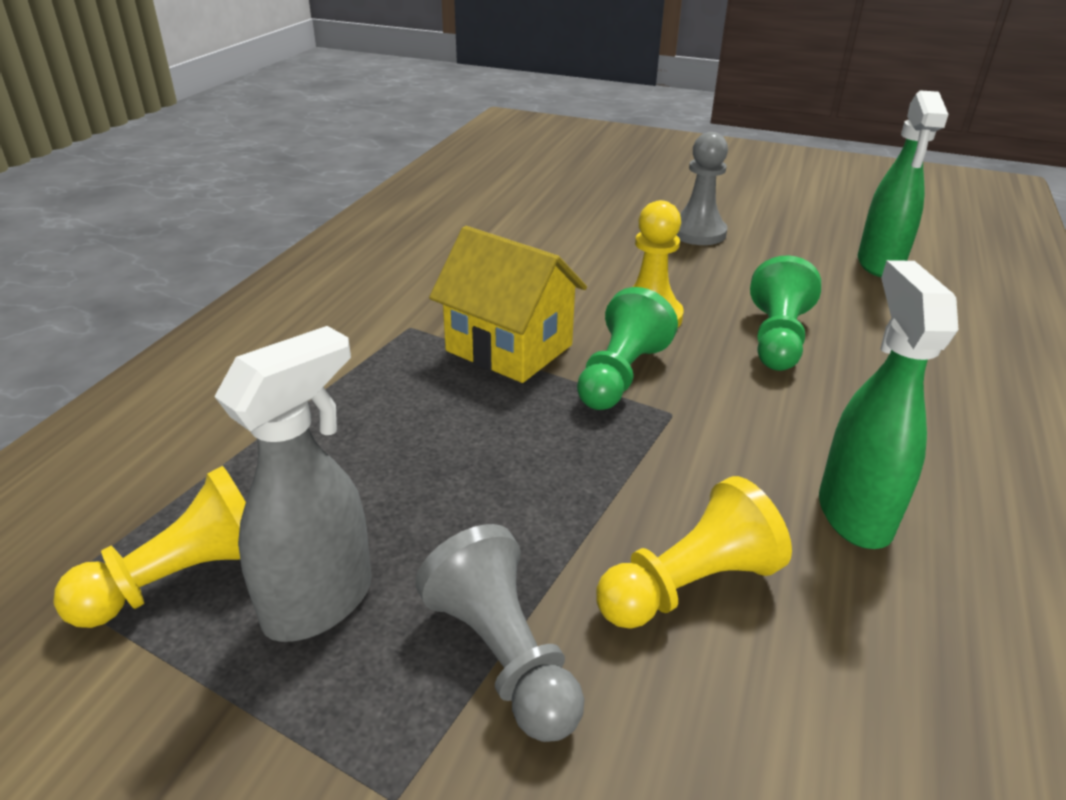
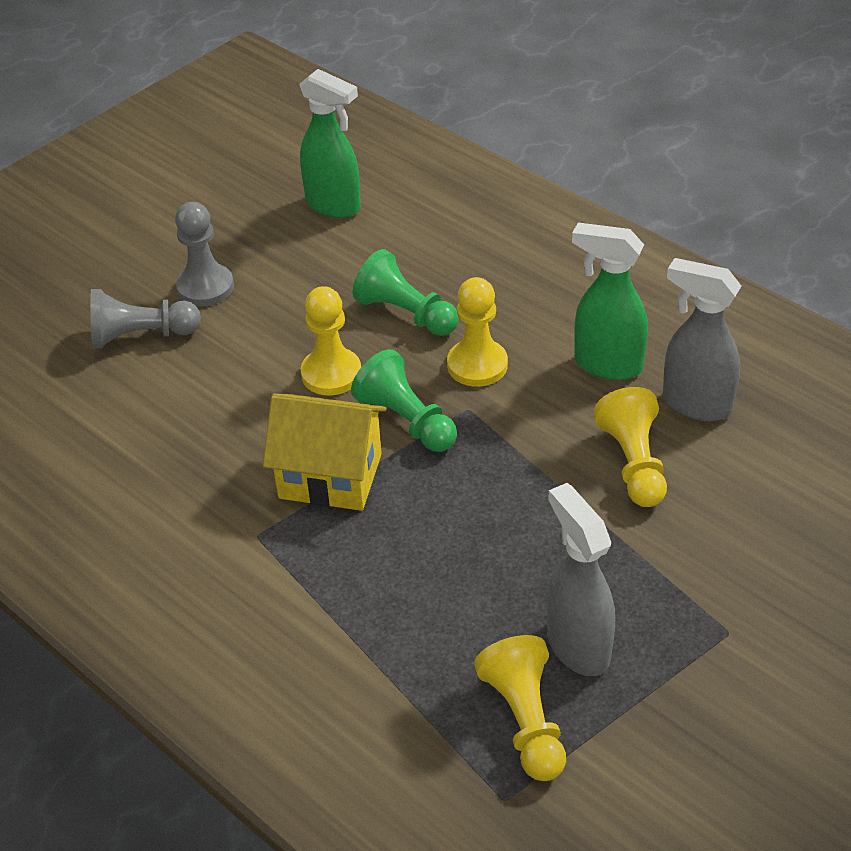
camera: 65 degrees left, 10 degrees up
(503, 655) = (653, 564): grey pawn -> grey pawn (141, 336)
(509, 348) = (330, 476): yellow house -> yellow house turned 45 degrees clockwise
(747, 403) = (477, 365): none -> yellow pawn
(866, 633) = (695, 404): none -> grey spray bottle

